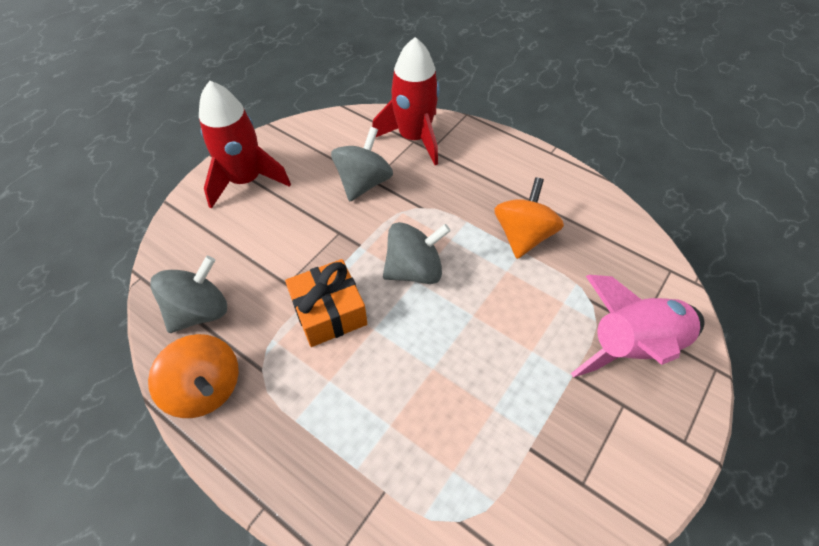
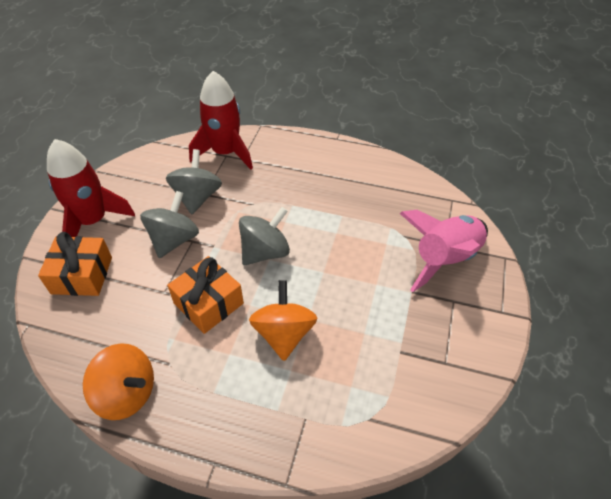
camera: 20 degrees left, 5 degrees down
(199, 311) = (95, 335): grey spinning top -> grey spinning top (174, 240)
(212, 238) = (82, 275): none -> orange gift
(523, 236) = (339, 204): orange spinning top -> orange spinning top (284, 334)

